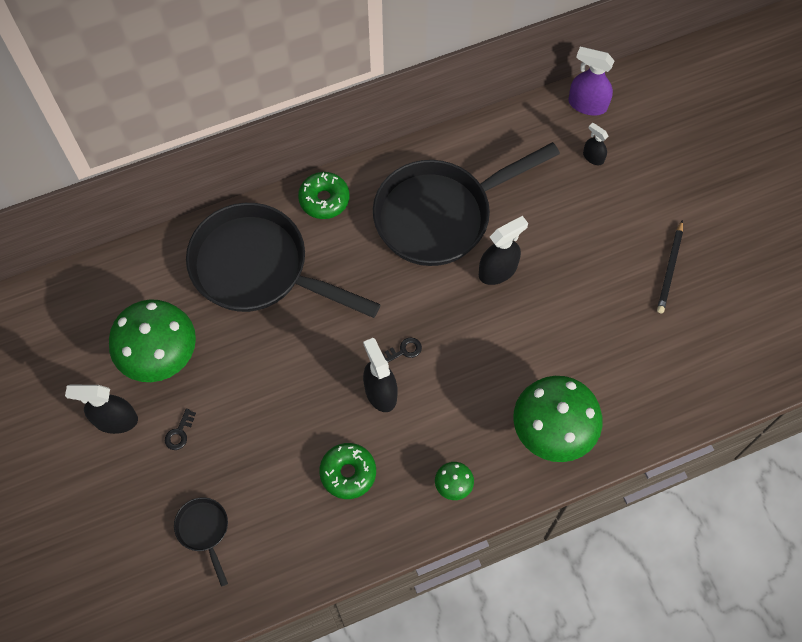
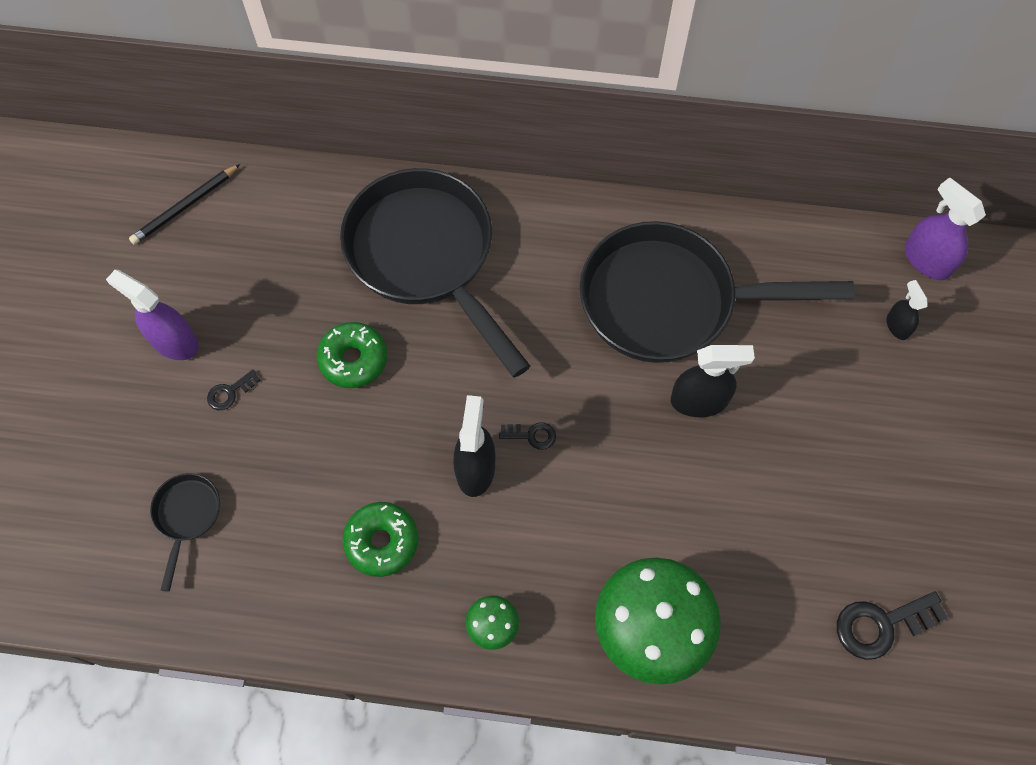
camera: 30 degrees right, 0 degrees up
(115, 420) = (174, 341): black spray bottle -> purple spray bottle
(161, 356) = (263, 298): green mushroom -> none
(324, 199) = (546, 217): green donut -> green donut (353, 359)
(670, 269) = (918, 511): black pencil -> black pencil (185, 207)
(686, 350) = (881, 625): none -> black key

